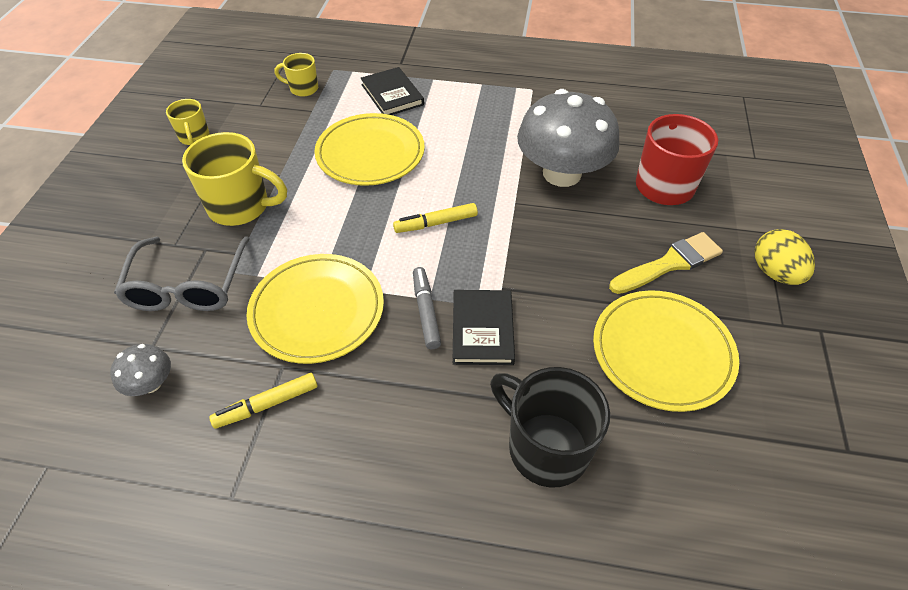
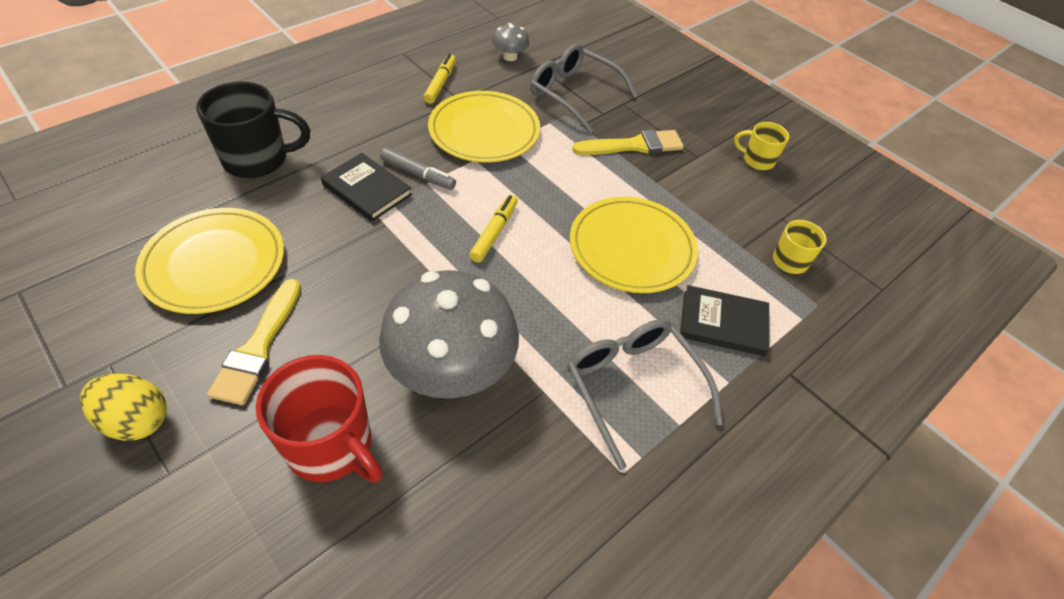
camera: 125 degrees right, 0 degrees up
(241, 207) = (634, 145): yellow mug -> yellow brush
(480, 106) = (633, 386): none -> grey glasses

